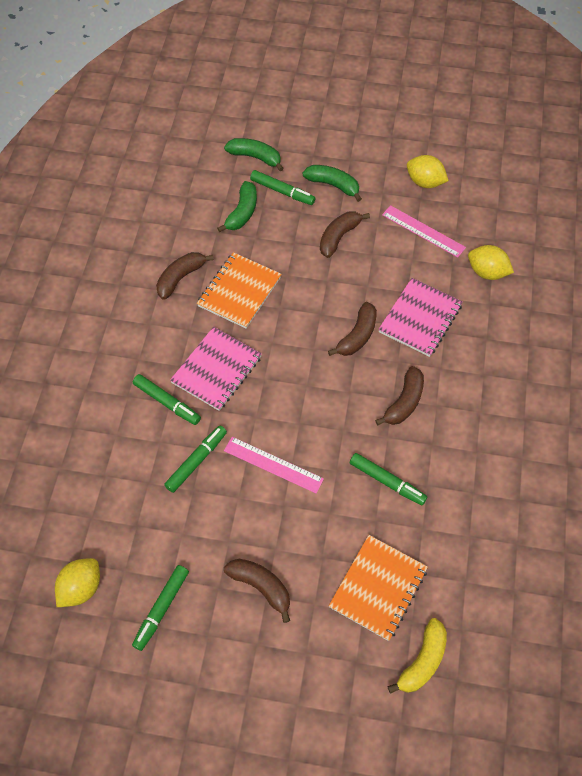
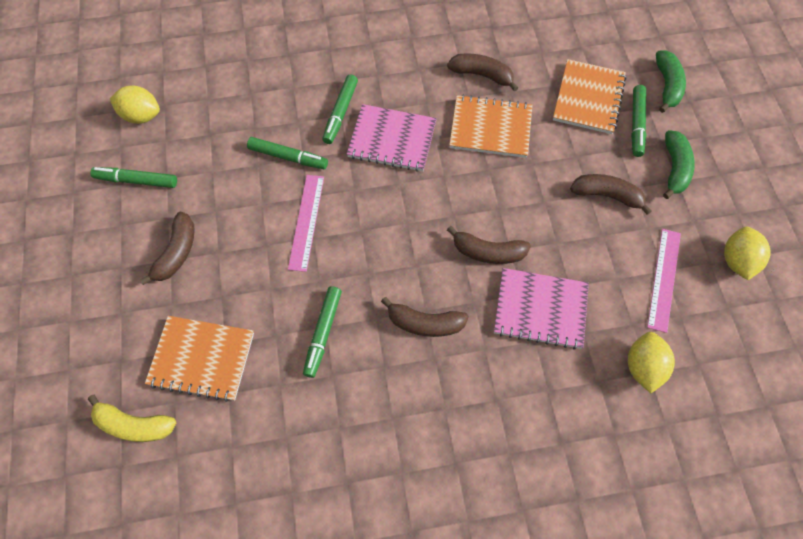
camera: 70 degrees right, 5 degrees up
(242, 213) = (588, 98): green banana -> orange notebook

